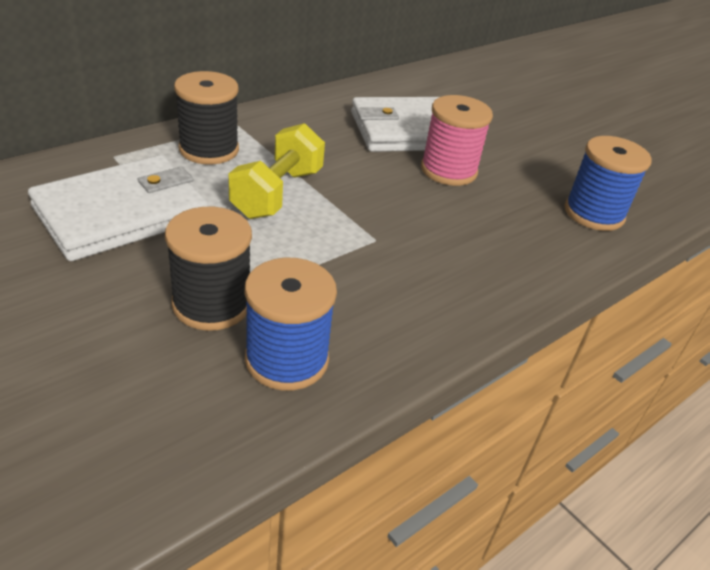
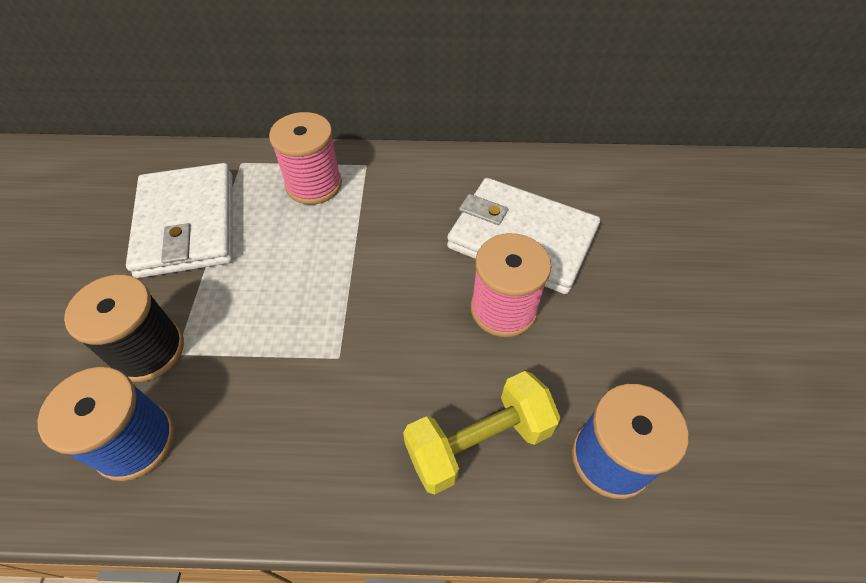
camera: 45 degrees right, 15 degrees up
(121, 213) = (187, 224): white wallet -> white wallet turned 75 degrees clockwise
(209, 149) = (314, 185): black spool -> pink spool
(277, 193) = (315, 259): yellow dumbbell -> yellow dumbbell (478, 442)

